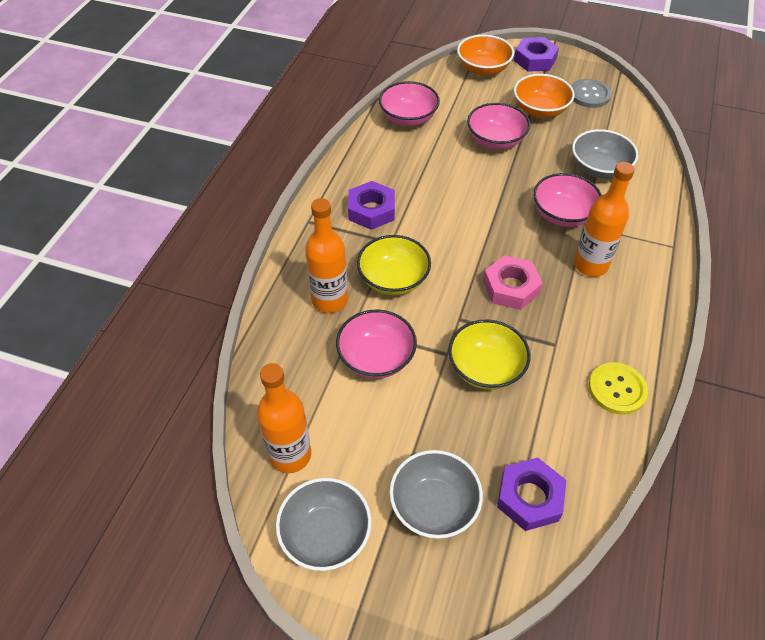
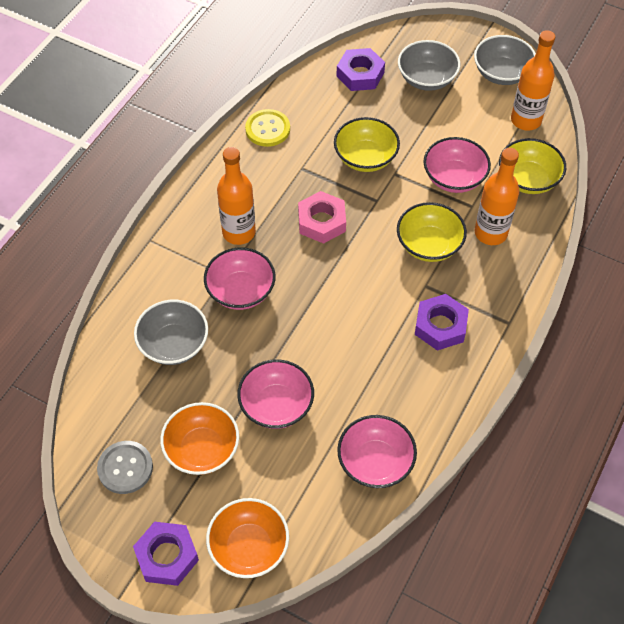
camera: 170 degrees left, 5 degrees up
(288, 369) = (528, 179): none -> yellow bowl

